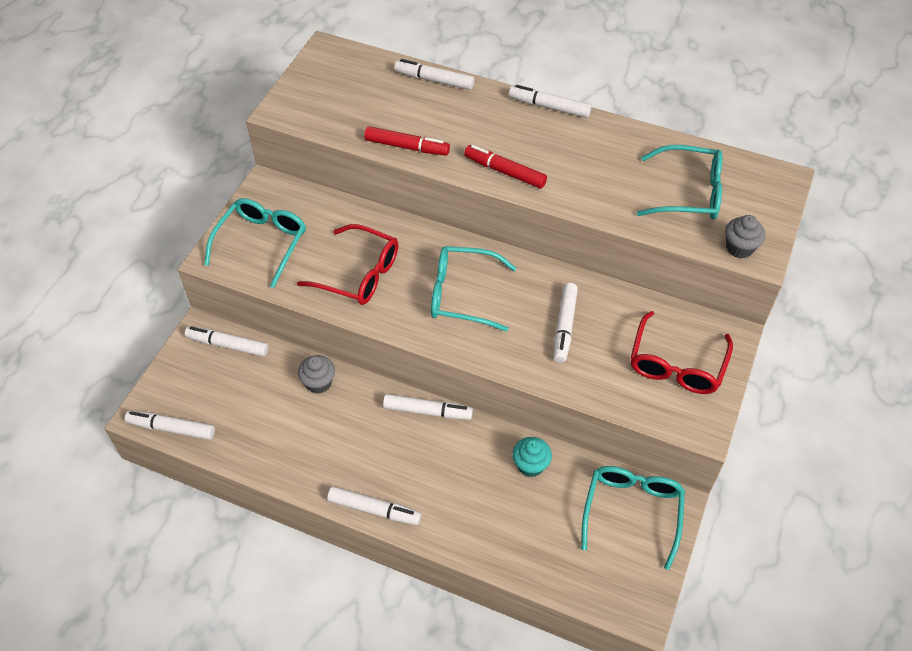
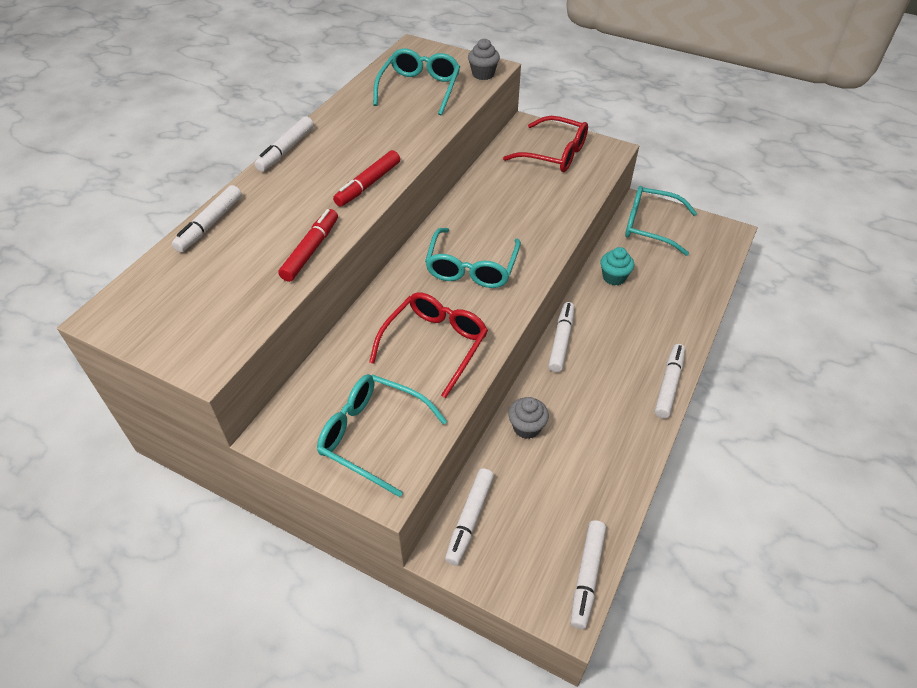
camera: 85 degrees left, 5 degrees down
(564, 326) = (514, 207): white marker -> none

